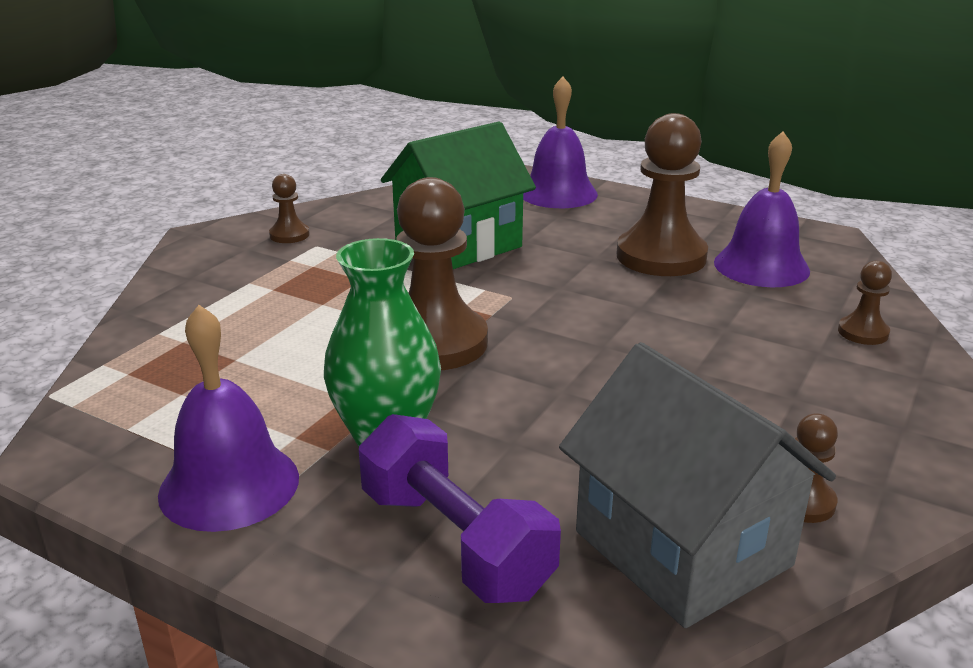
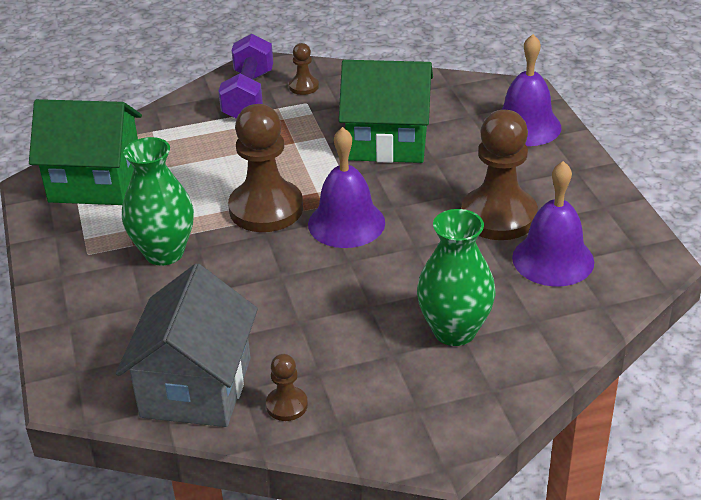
camera: 45 degrees right, 10 degrees up
(159, 412) = (96, 182): none -> green house
(229, 485) = (74, 239): purple bell -> purple bell (346, 223)
(454, 542) = (116, 322): purple dumbbell -> purple dumbbell (248, 95)
(802, 351) = (454, 331): none -> green vase
(863, 332) = (519, 342): brown pawn -> none

